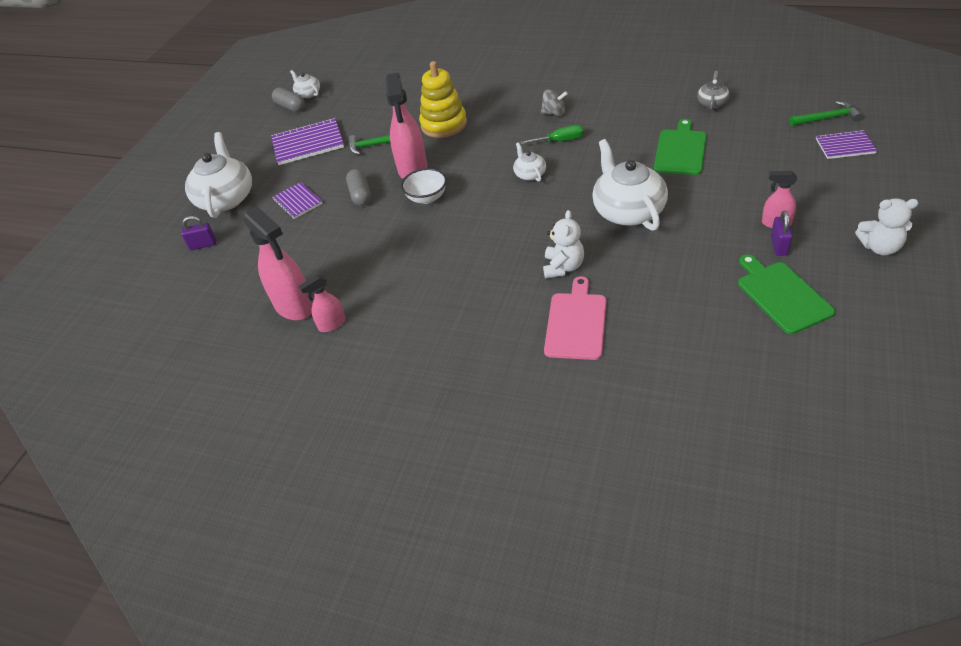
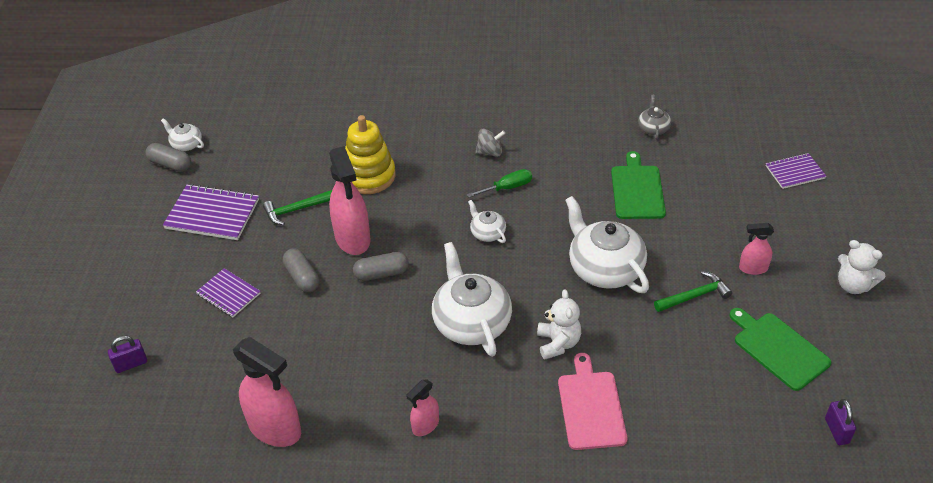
camera: 20 degrees left, 0 degrees up
(226, 198) = (135, 298): white teapot -> white teapot (471, 322)
(308, 143) = (212, 214): purple notebook -> purple notebook turned 45 degrees clockwise
(331, 324) = (327, 445): pink spray bottle -> pink spray bottle (425, 425)
(427, 197) = (381, 273): white bowl -> grey capsule
(779, 246) = (762, 294): purple padlock -> purple padlock (837, 431)
(827, 118) = (770, 140): green hammer -> green hammer (694, 296)
(880, 247) = (853, 285): white teddy bear -> white teddy bear turned 45 degrees clockwise

